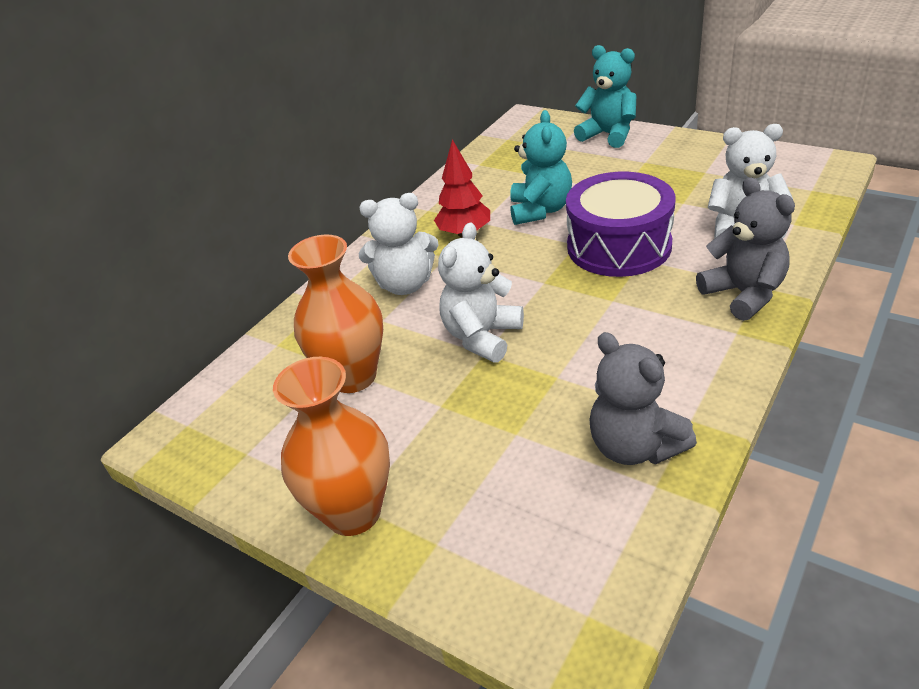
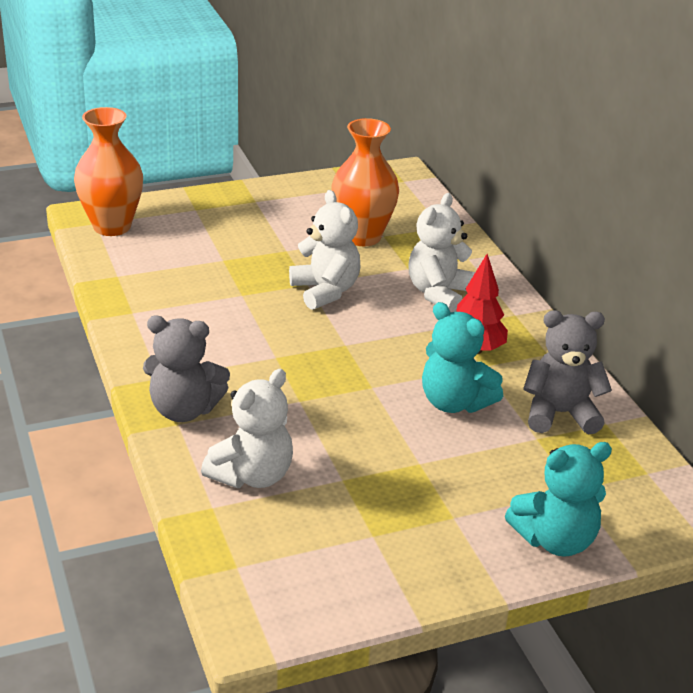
camera: 120 degrees right, 5 degrees down
(353, 512) = (252, 199): orange vase -> orange vase (112, 226)
(618, 246) = (334, 402): purple drum -> none
(634, 447) = (149, 285): grey teddy bear -> grey teddy bear (560, 414)

